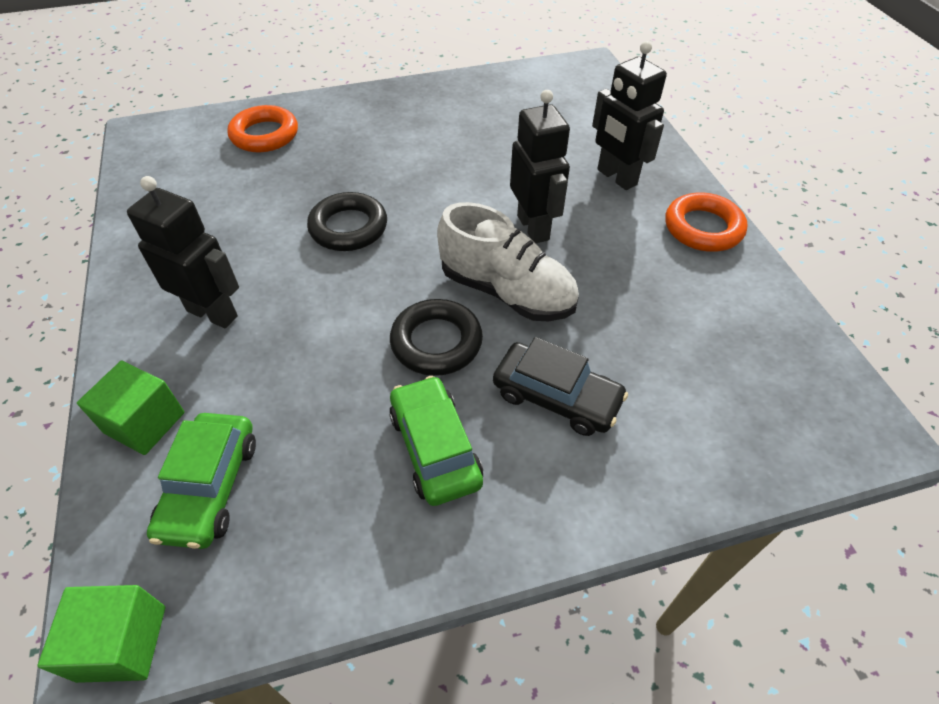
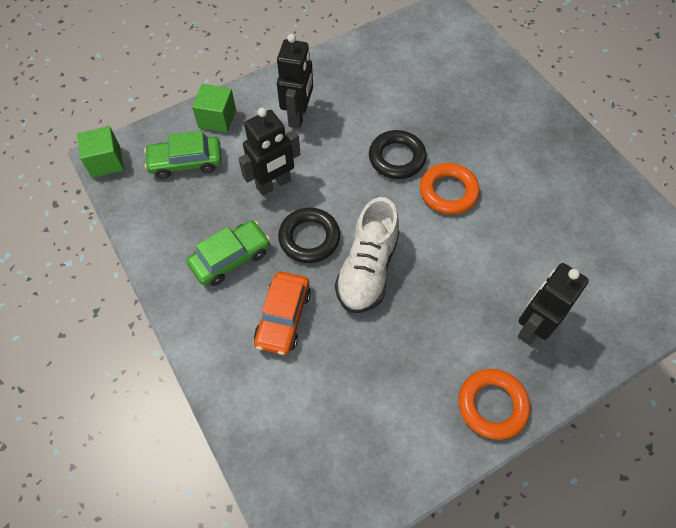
camera: 75 degrees right, 10 degrees up
(265, 135) = (475, 75): orange ring -> orange ring (448, 192)
(533, 227) = (442, 274): black robot -> black robot (274, 184)
(556, 397) = (283, 317): black car -> orange car

